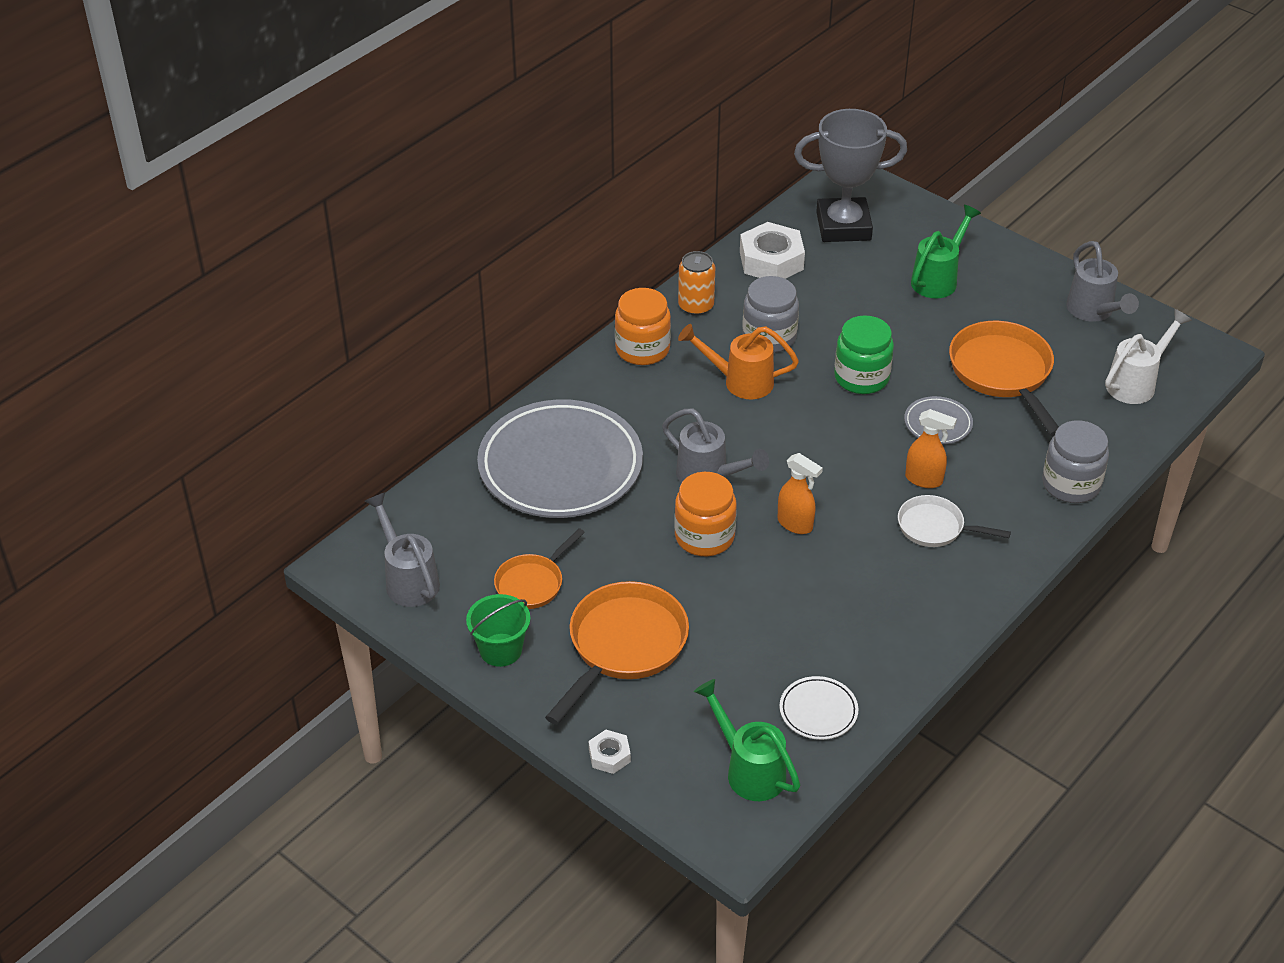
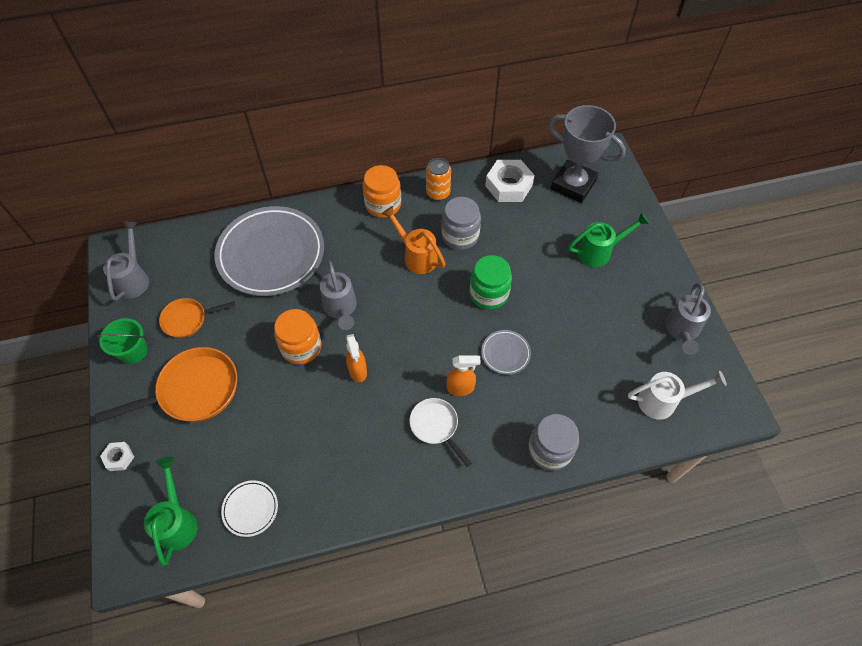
camera: 35 degrees right, 15 degrees up
(924, 479) = (460, 388): orange spray bottle -> orange spray bottle turned 60 degrees counterclockwise
(1003, 373) = (579, 342): orange pan -> none

